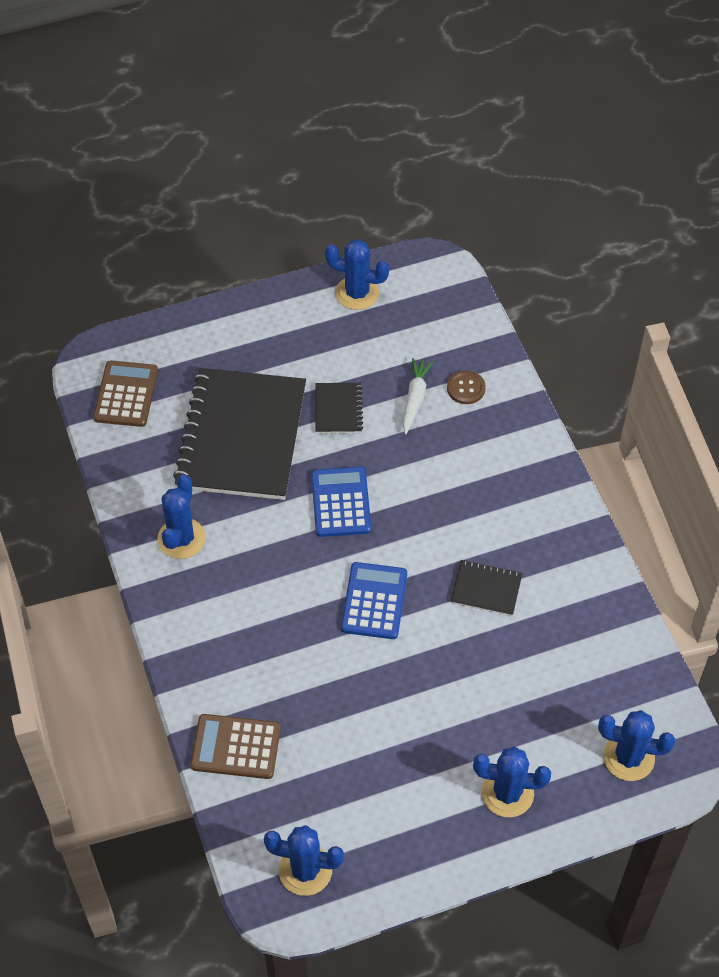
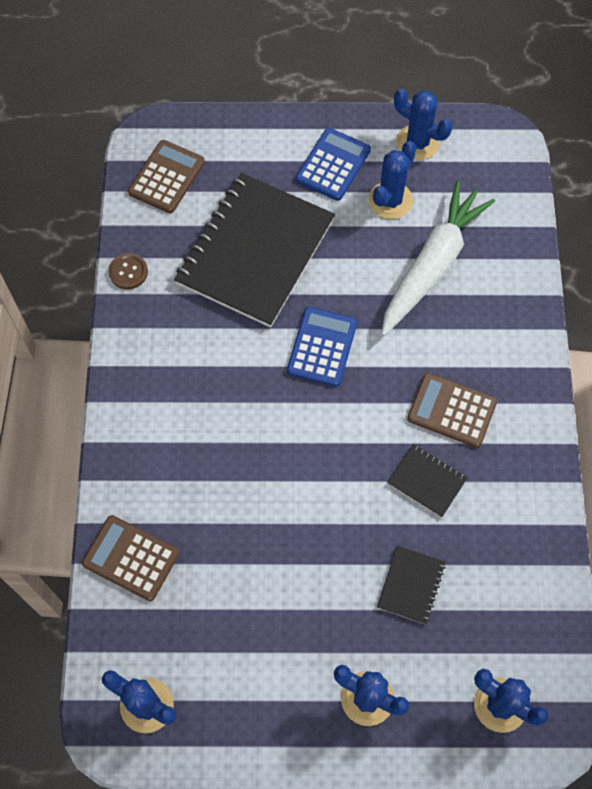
camera: 20 degrees right, 10 degrees up
(181, 539) = (162, 334): blue cactus -> blue cactus (390, 200)
(338, 409) = (355, 253): black notebook -> black notebook (411, 585)
(374, 601) = (315, 457): blue calculator -> blue calculator (333, 165)
(414, 399) = (432, 265): white carrot -> white carrot, size x2.05
(466, 388) = (485, 270): brown button -> brown button (128, 272)
(484, 520) = (452, 410): none -> brown calculator

